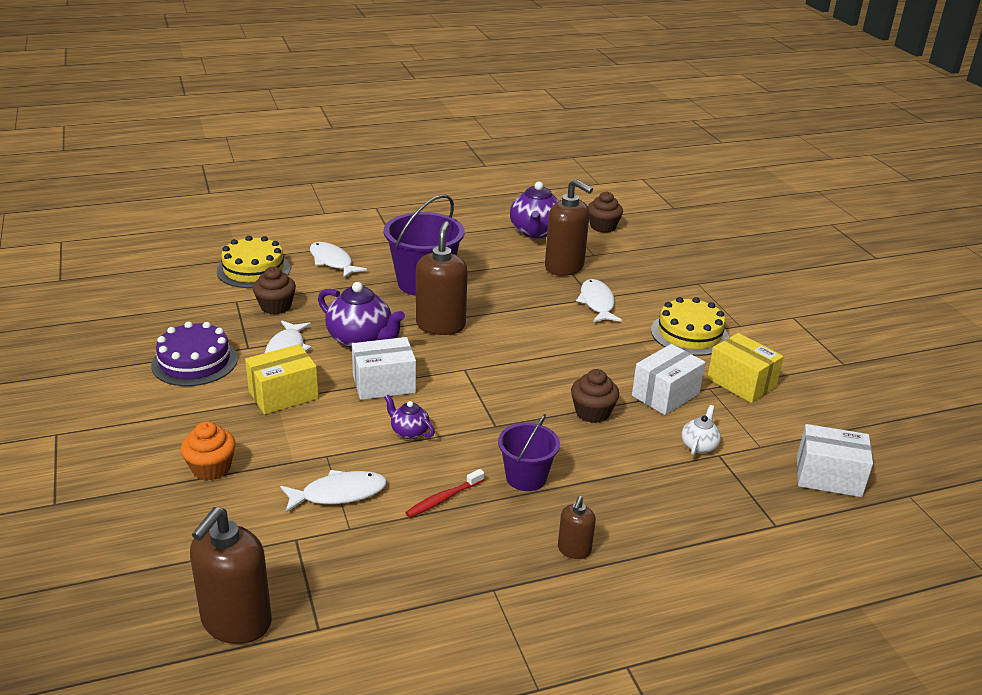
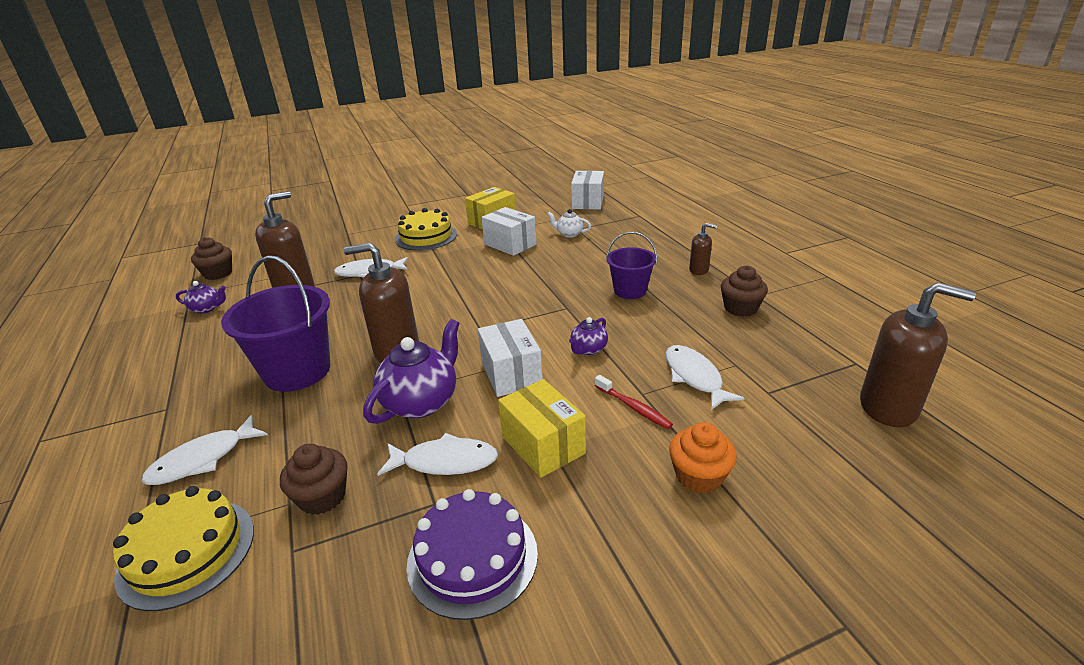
camera: 90 degrees left, 0 degrees up
(443, 499) = (673, 323): red toothbrush -> red toothbrush (633, 407)
(535, 232) = (207, 308): purple teapot -> purple teapot, size x0.52
(592, 412) = (538, 269): brown cupcake -> brown cupcake (740, 308)

